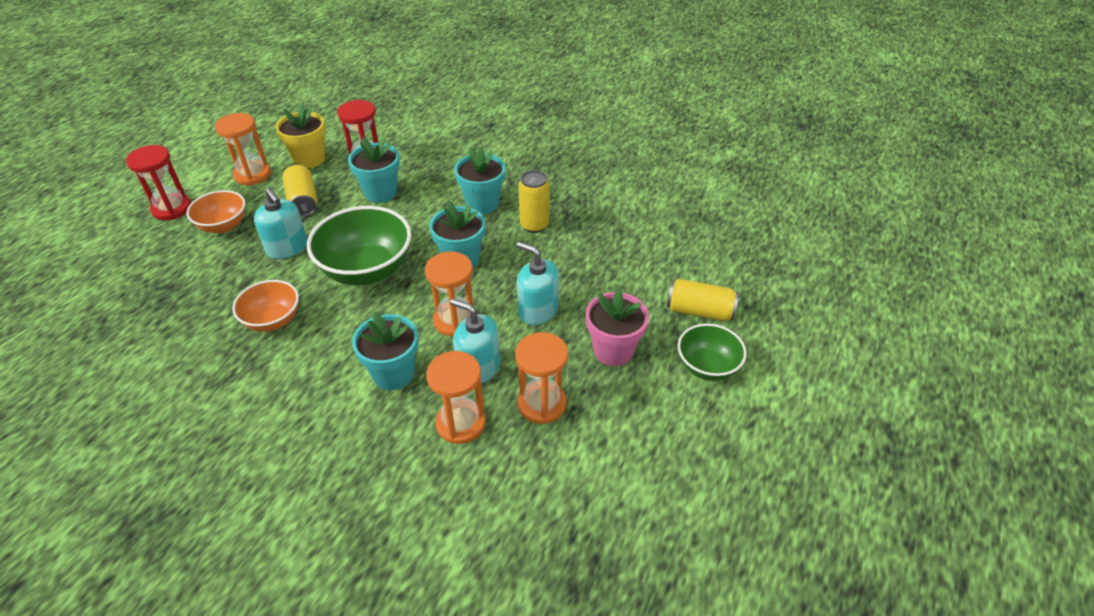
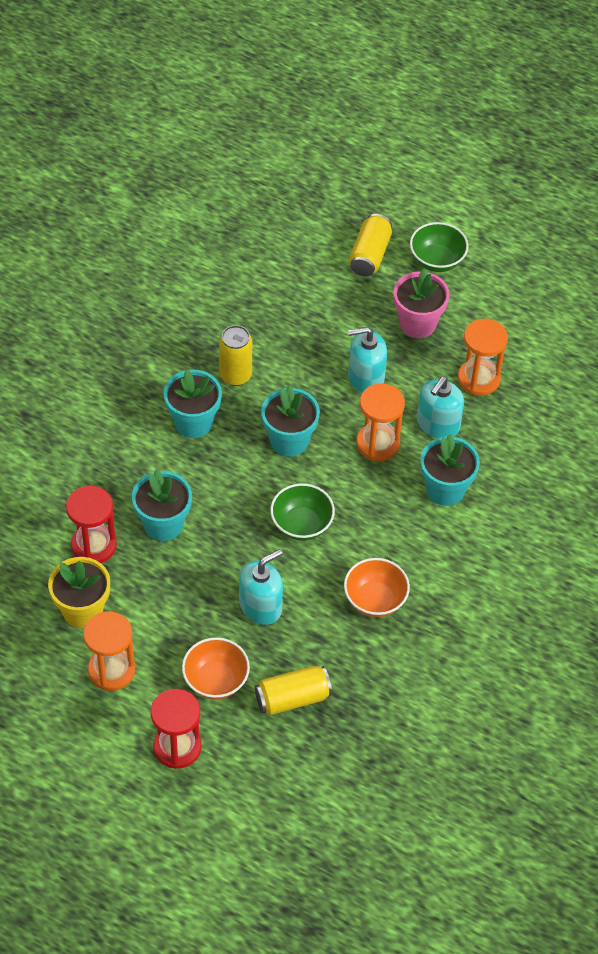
camera: 90 degrees left, 10 degrees up
(303, 201) = (173, 604): yellow can -> yellow can (292, 698)
(367, 270) = (301, 525): green bowl -> green bowl, size x0.59
(461, 423) = (500, 436): orange hourglass -> none
(537, 310) = (366, 377): turquoise soap dispenser -> turquoise soap dispenser turned 45 degrees clockwise

